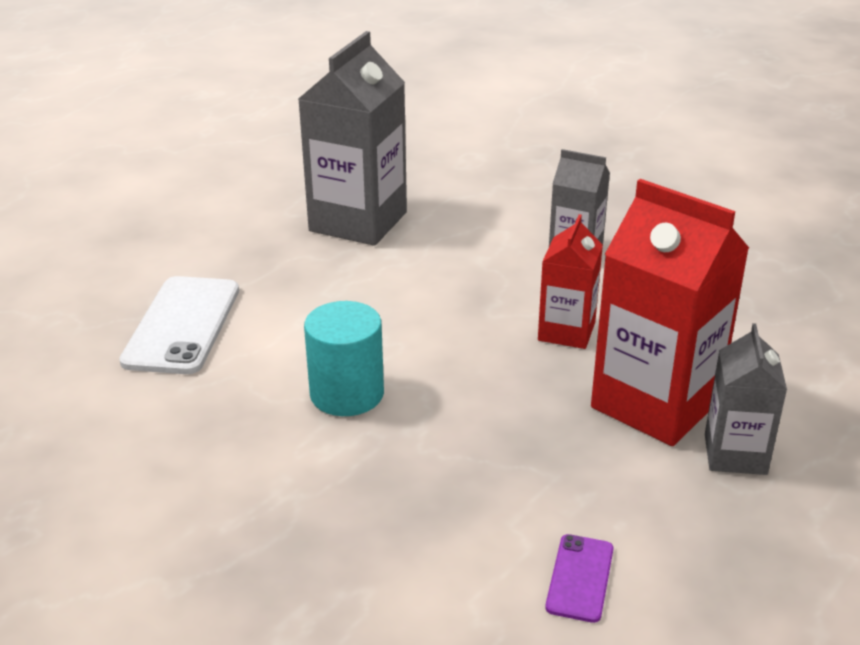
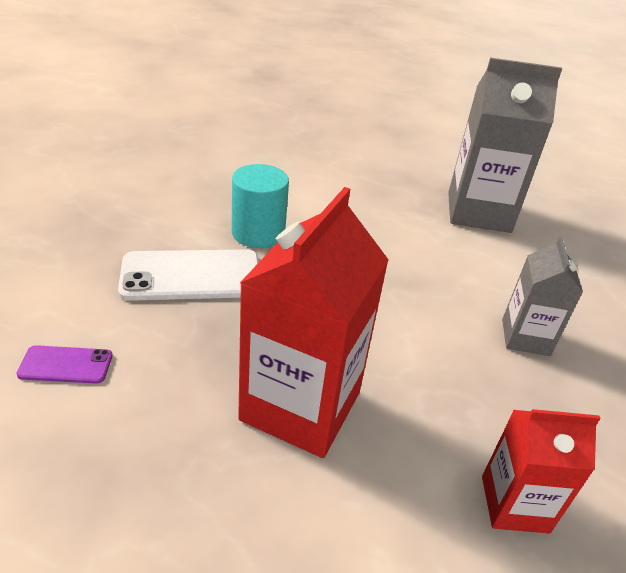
camera: 70 degrees right, 5 degrees up
(182, 325) = (307, 163): white phone -> white phone (191, 275)
(566, 331) = (388, 339): red carton -> red carton (514, 504)
(735, 454) = (238, 471): grey carton -> none

